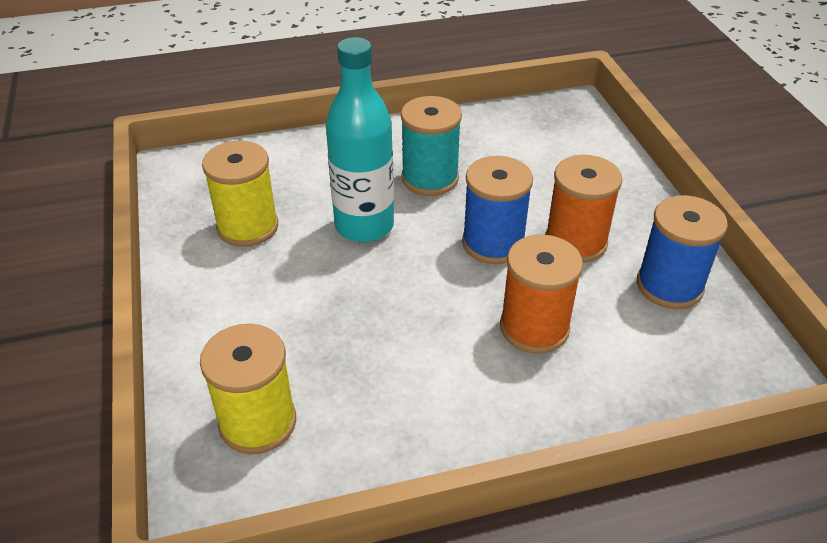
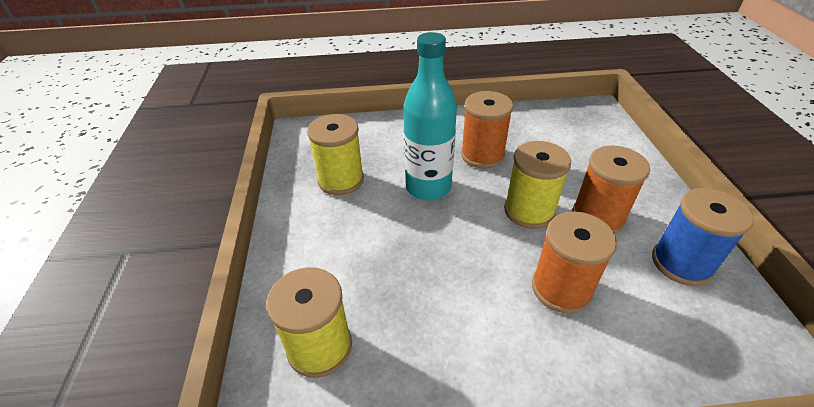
camera: 10 degrees right, 0 degrees up
(430, 178) = (482, 155): turquoise spool -> orange spool
(493, 243) = (529, 211): blue spool -> yellow spool

